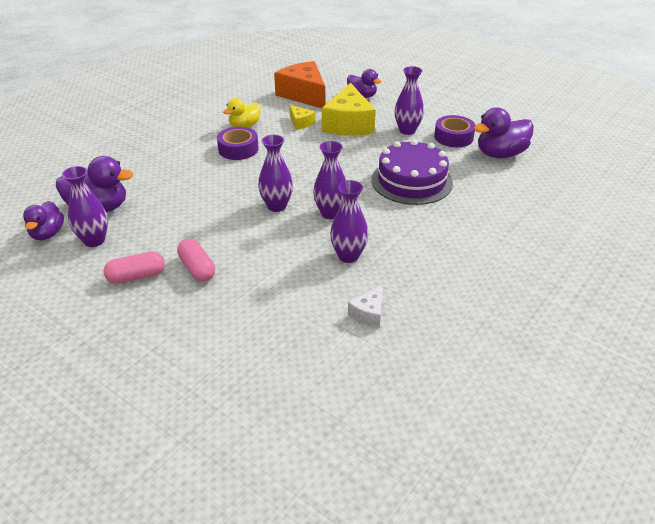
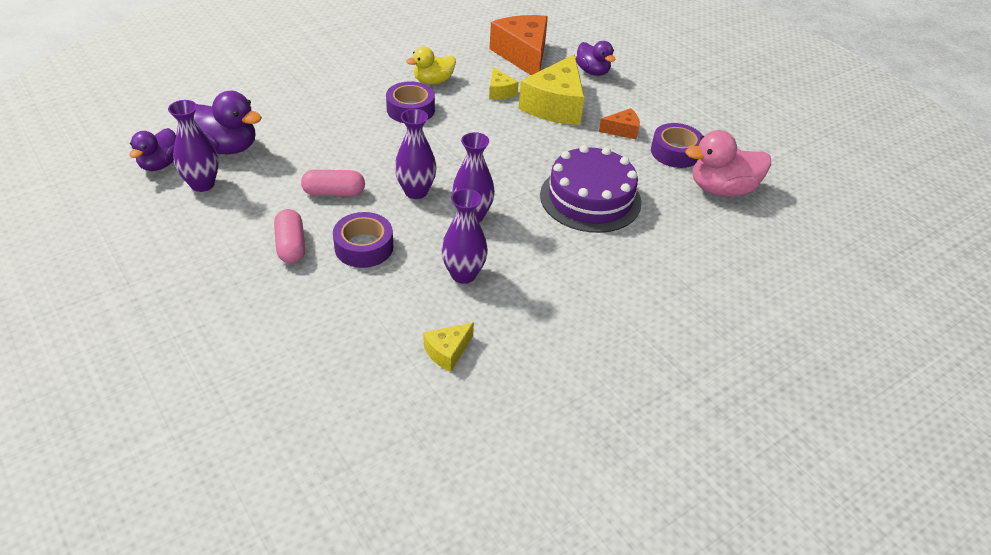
camera: 15 degrees right, 5 degrees up
(136, 276) = (224, 238): pink capsule -> pink capsule (334, 193)
(258, 255) = (364, 247): none -> purple tape
(368, 314) = (447, 352): white cheese -> yellow cheese
(407, 130) = (622, 130): purple vase -> orange cheese
(500, 154) = (721, 189): purple duck -> pink duck

